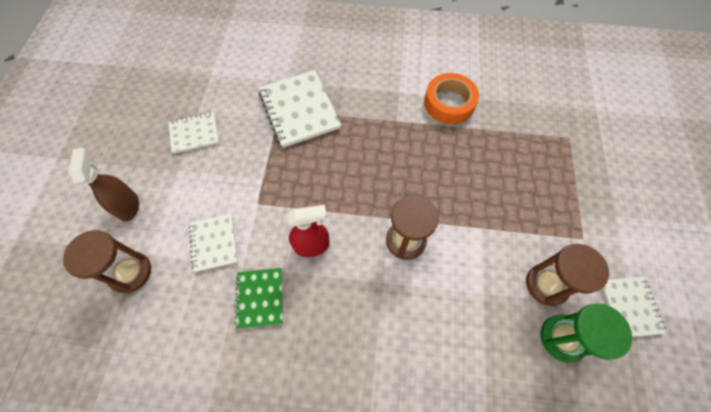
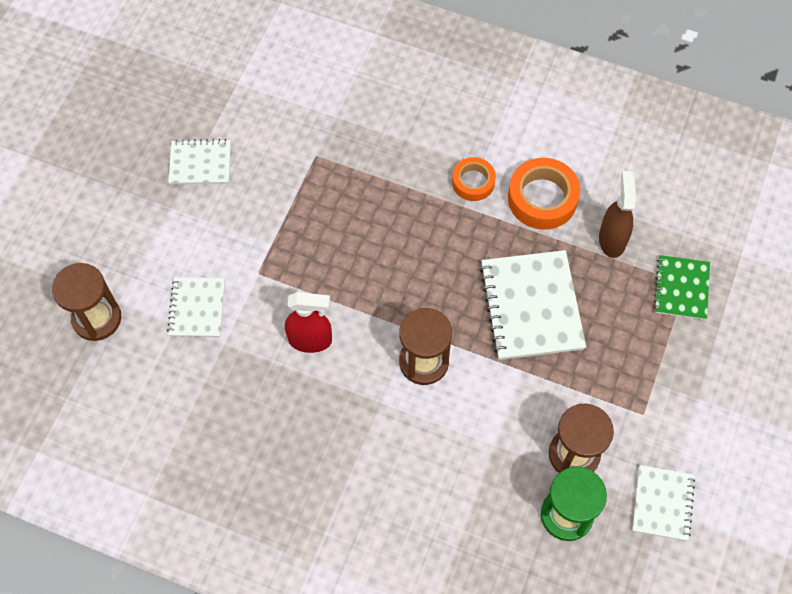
camera: 15 degrees right, 0 degrees up
(128, 206) = (106, 239): brown spray bottle -> brown spray bottle (612, 239)
(260, 298) = (236, 384): green notebook -> green notebook (681, 288)
(299, 110) = (341, 161): white notebook -> white notebook (531, 306)
(397, 103) = (473, 182): none -> orange tape

